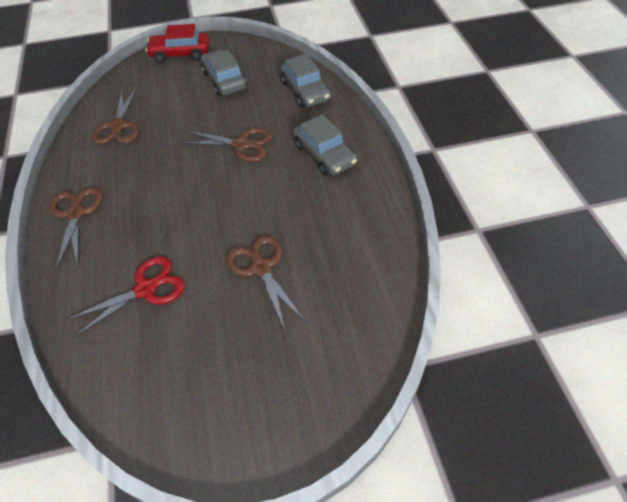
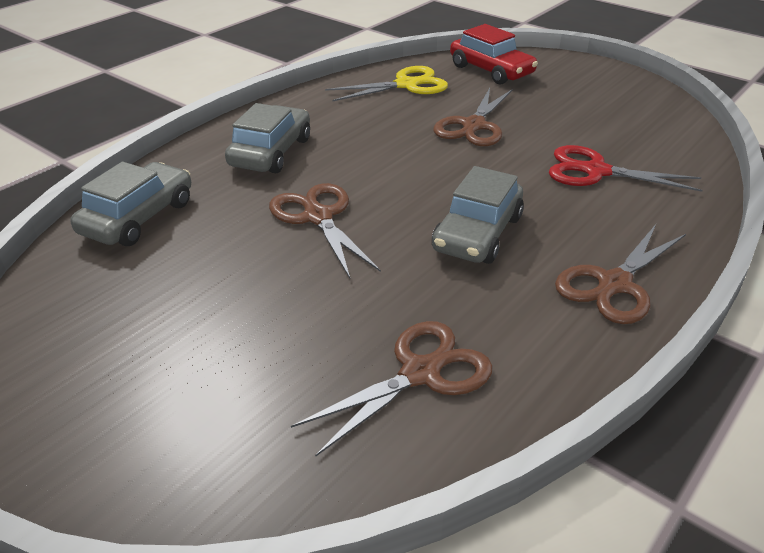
camera: 130 degrees left, 15 degrees down
(180, 53) = (103, 449): red car -> red car (491, 70)
(224, 80) = (167, 317): grey car -> grey car (477, 234)
(361, 271) = (406, 85): none -> yellow scissors

